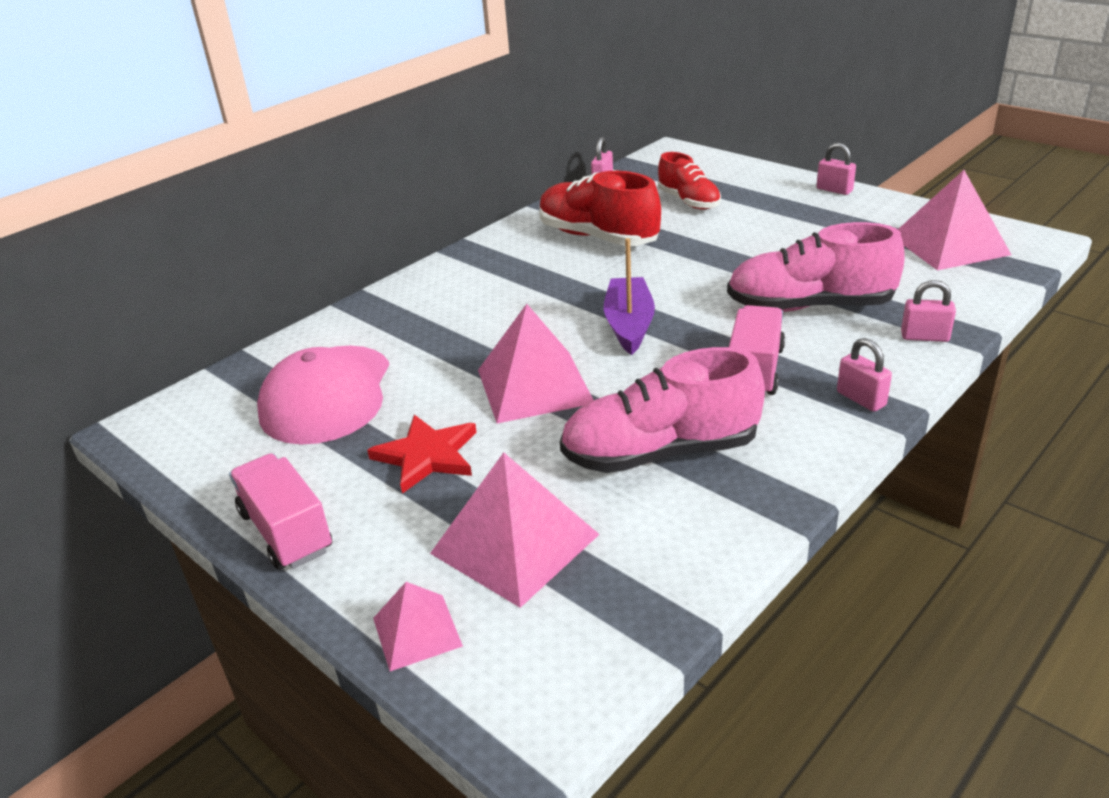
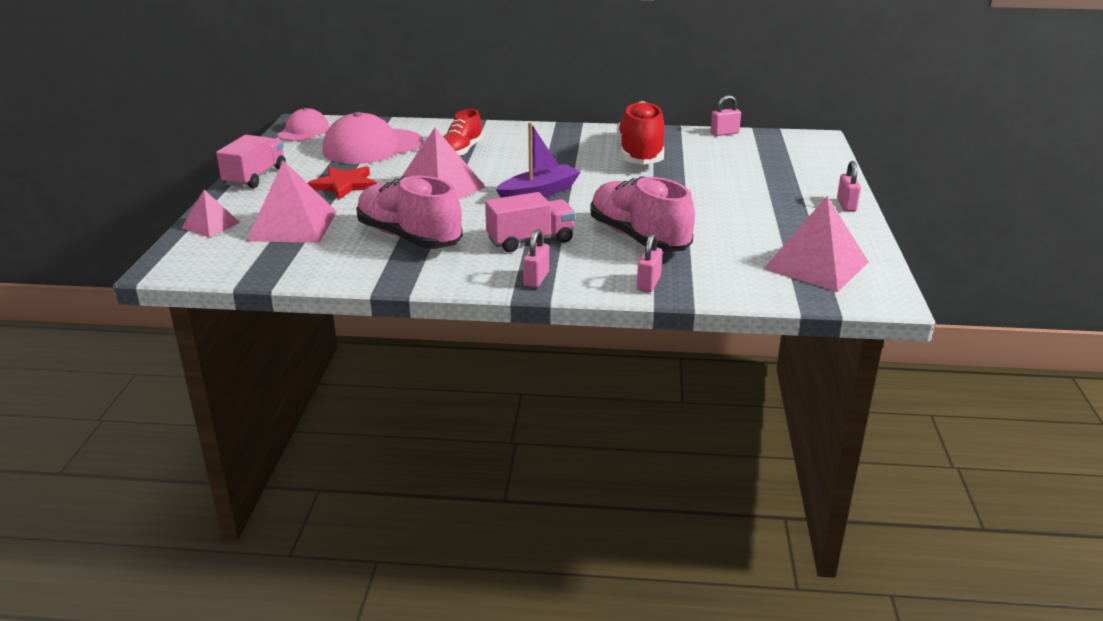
camera: 50 degrees right, 5 degrees down
(177, 436) = (304, 131): none -> pink cap
(688, 201) = (739, 165): red shoe -> red shoe (460, 151)
(924, 337) = (648, 283): pink padlock -> pink padlock turned 45 degrees clockwise

